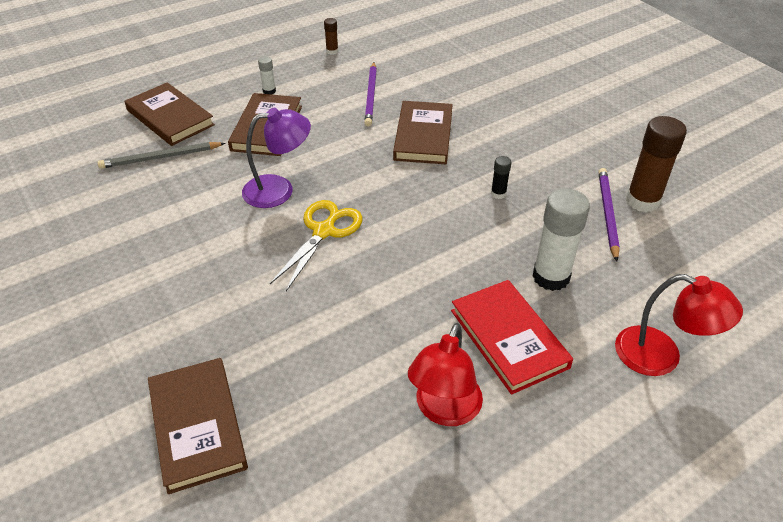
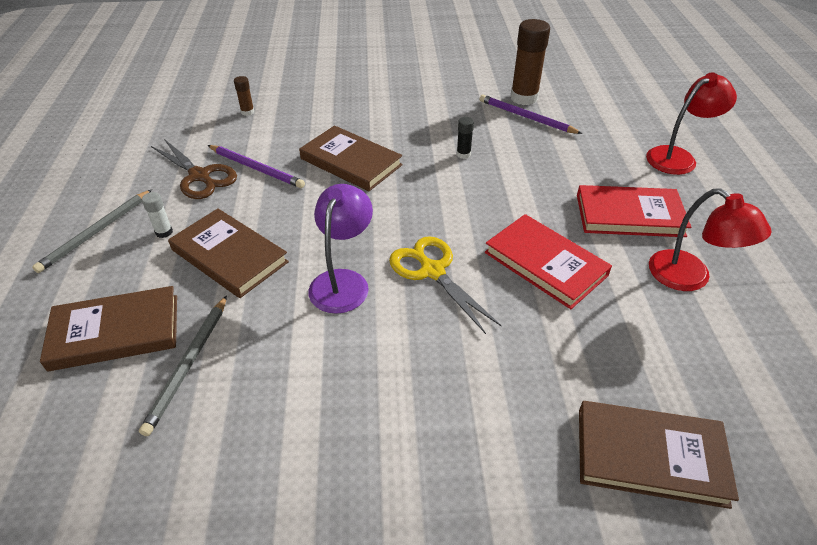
camera: 60 degrees left, 0 degrees up
(249, 67) = (97, 232): none -> grey pencil
(332, 51) = (149, 165): brown glue stick -> brown glue stick (247, 112)
(339, 76) = (199, 176): none -> brown scissors
(384, 296) = (545, 264): none -> red book
(551, 277) = (576, 169): white glue stick -> none

